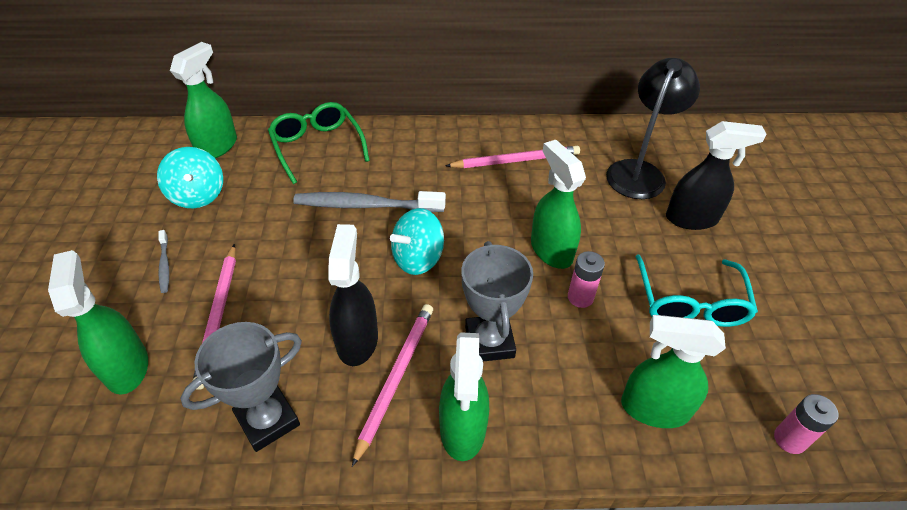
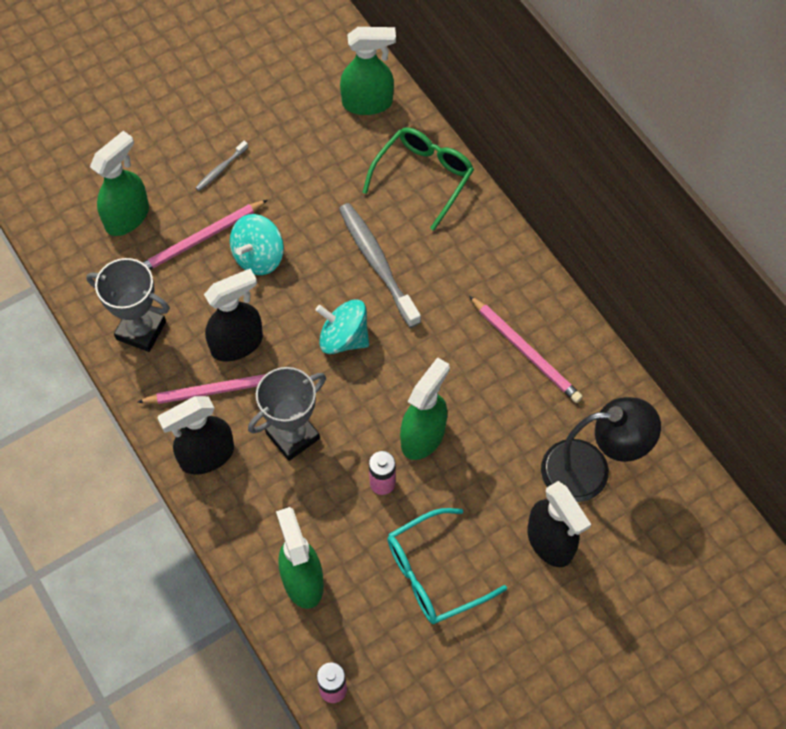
camera: 60 degrees right, 15 degrees up
(198, 195) = (302, 134): turquoise spinning top -> turquoise spinning top (258, 257)
(463, 429) = (206, 456): green spray bottle -> black spray bottle

